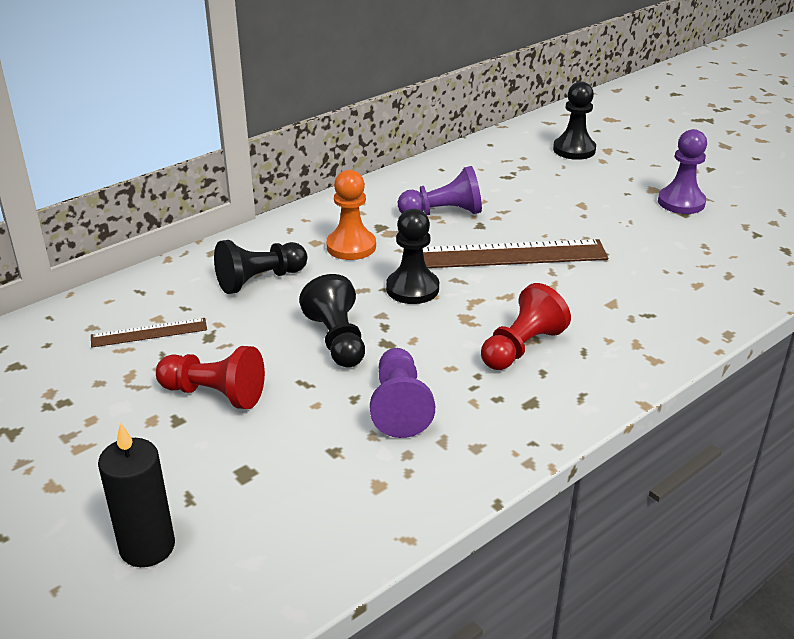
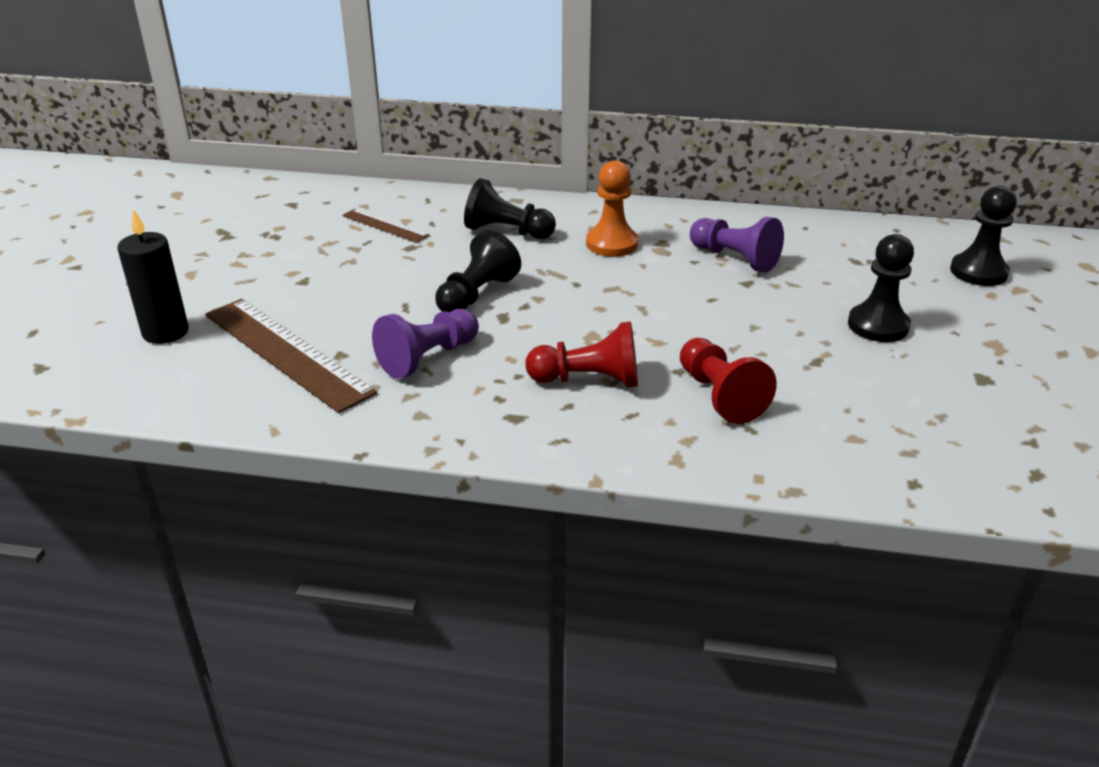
camera: 50 degrees right, 0 degrees up
(214, 394) = (347, 280): red pawn -> red pawn (719, 396)
(412, 289) = (595, 295): black pawn -> black pawn (878, 325)
(507, 254) = (722, 314): brown ruler -> brown ruler (287, 352)
(681, 202) = (1001, 370): purple pawn -> none

